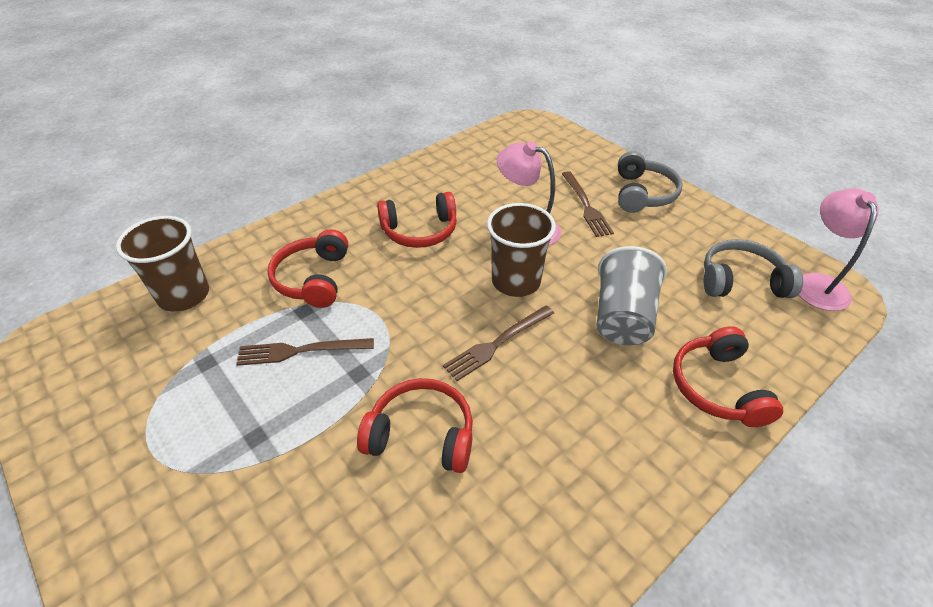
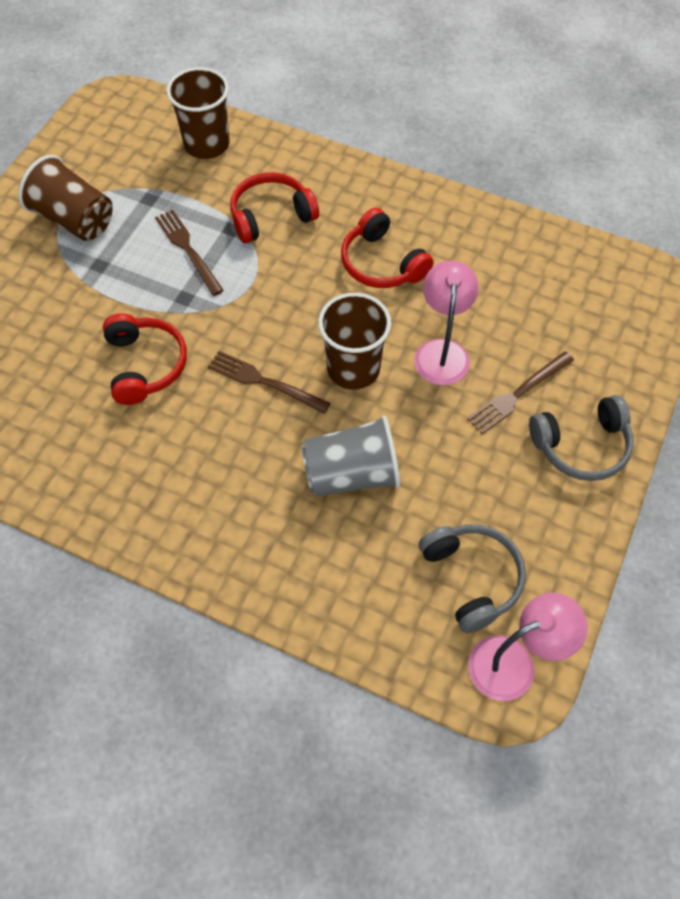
camera: 65 degrees right, 15 degrees up
(168, 442) = (74, 220): none -> brown cup
(718, 387) = (298, 575): red headphones -> none

